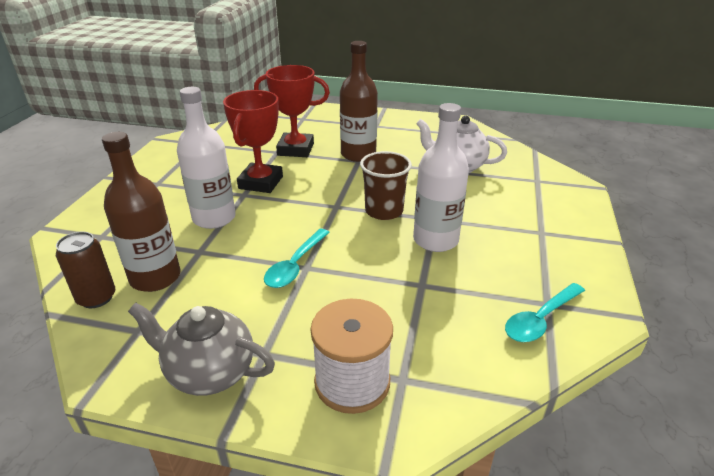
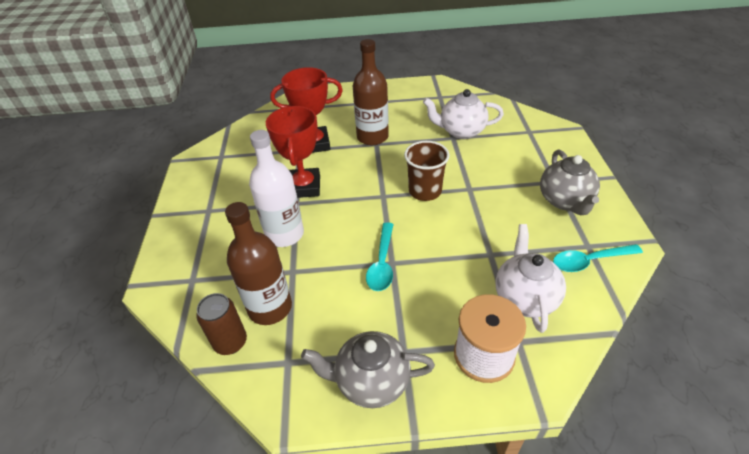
camera: 15 degrees left, 10 degrees up
(435, 240) = (480, 209): white bottle -> none
(437, 337) = (525, 298): none -> white teapot
(540, 319) = (589, 261): turquoise spoon -> turquoise spoon turned 45 degrees clockwise
(543, 253) = (564, 201): none -> grey teapot

